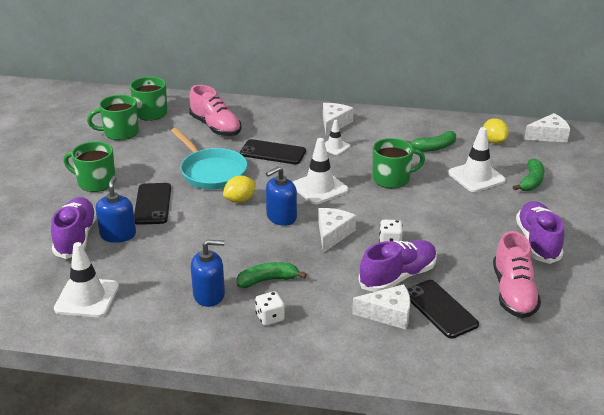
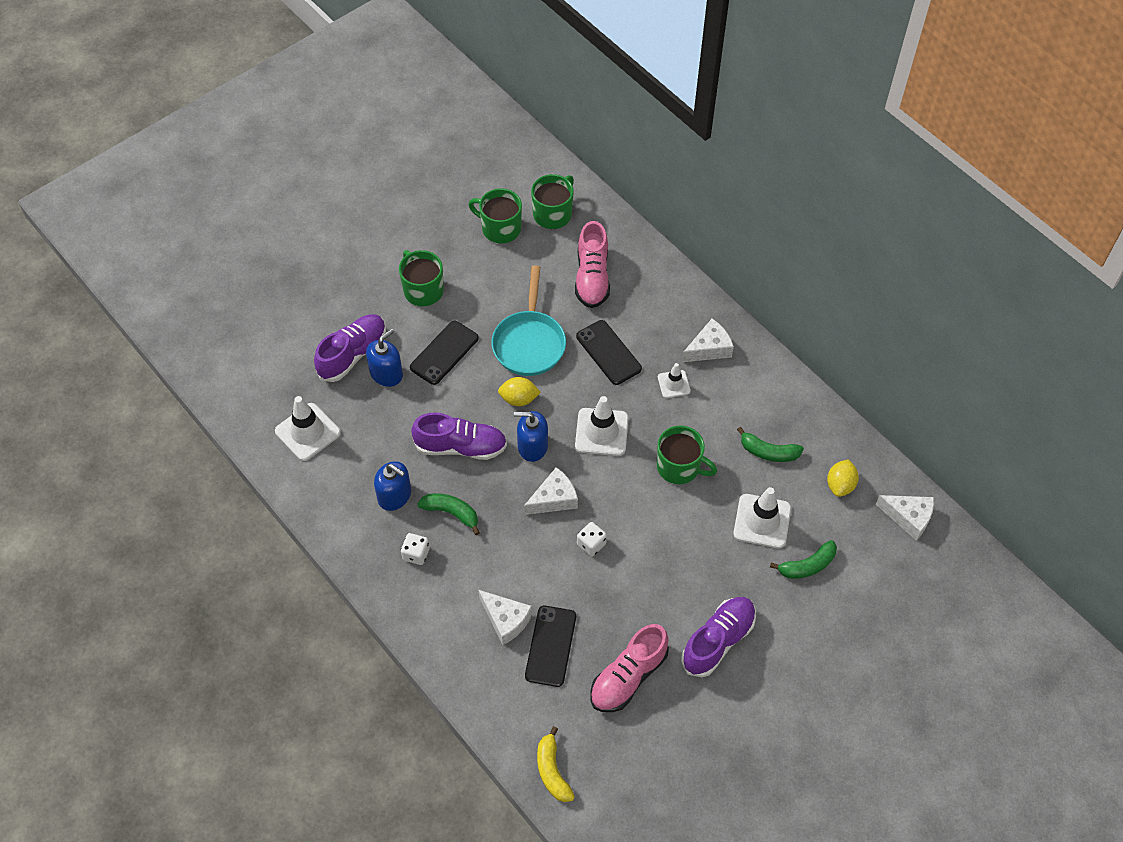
camera: 40 degrees right, 25 degrees up
(398, 277) = (555, 587): purple shoe -> purple shoe (461, 447)
(544, 377) = (552, 771): none -> yellow banana

